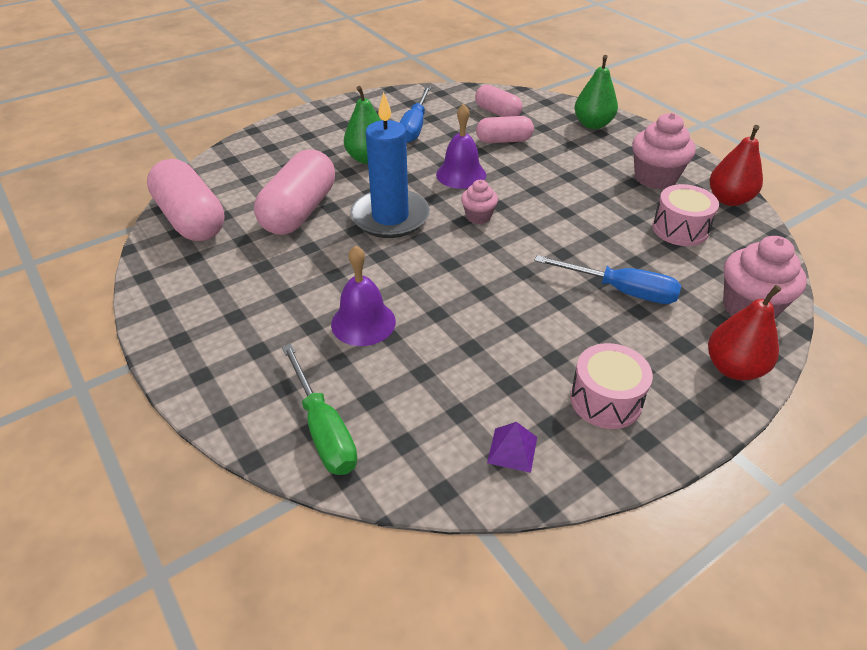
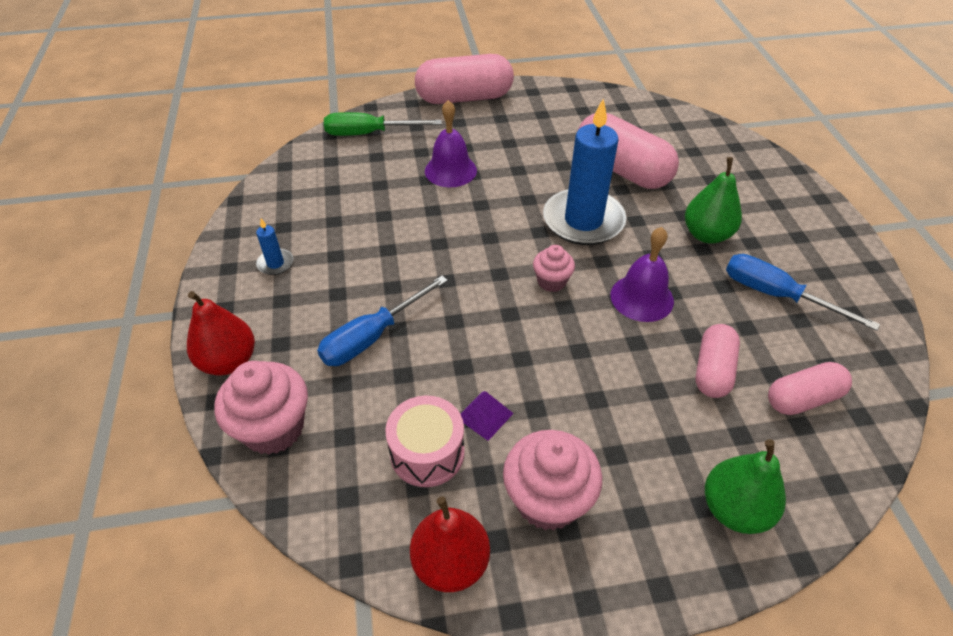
camera: 115 degrees right, 5 degrees up
(191, 219) = (637, 114): pink capsule -> pink capsule (464, 98)
(512, 449) = (283, 202): purple pyramid -> purple pyramid (485, 415)
(605, 400) = (275, 263): pink drum -> blue candle

